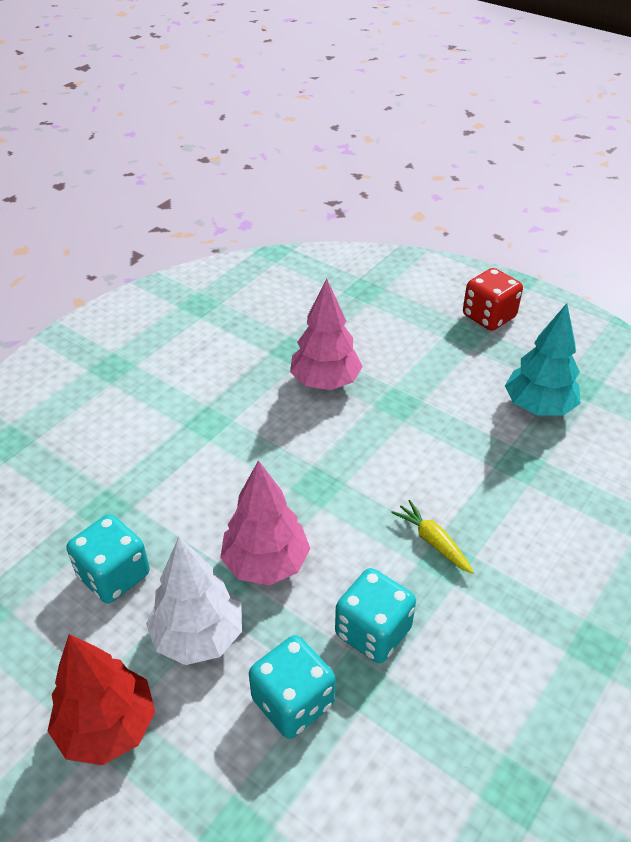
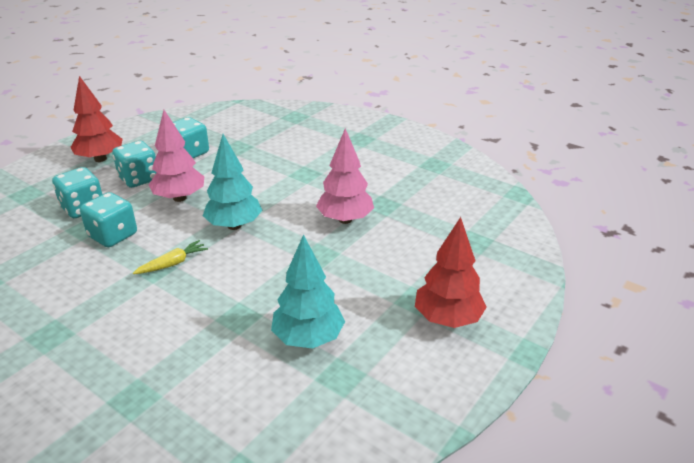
camera: 90 degrees right, 10 degrees down
(198, 636) = (139, 179): white tree -> turquoise dice
(341, 487) = (234, 226): none -> turquoise tree
(488, 316) = (447, 319): red dice -> red tree

